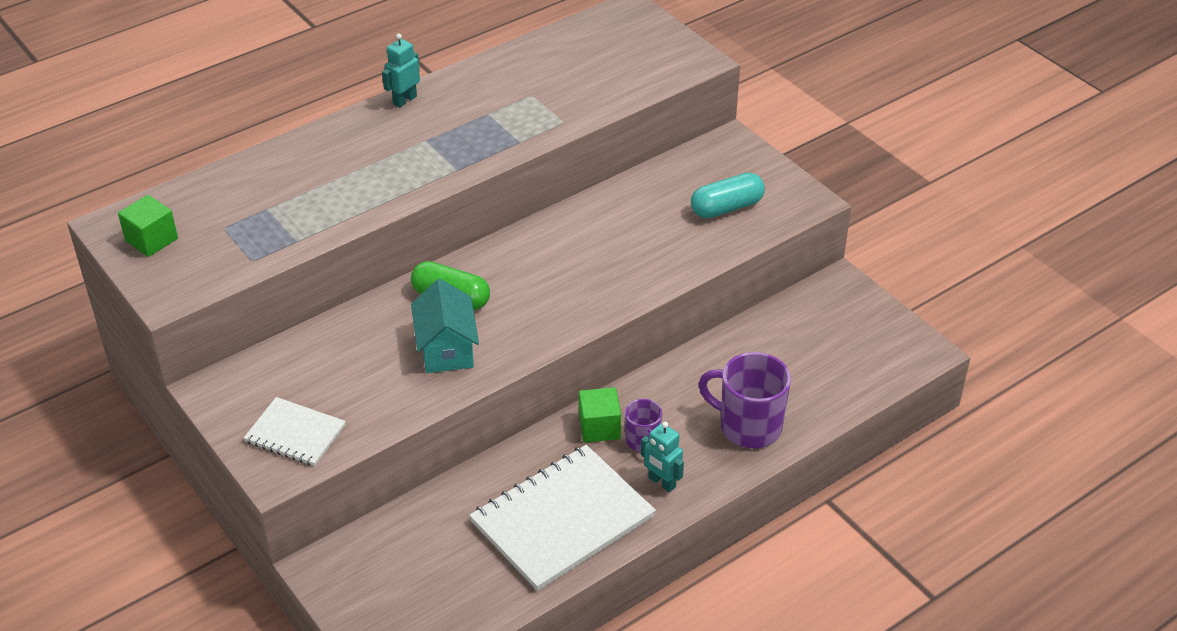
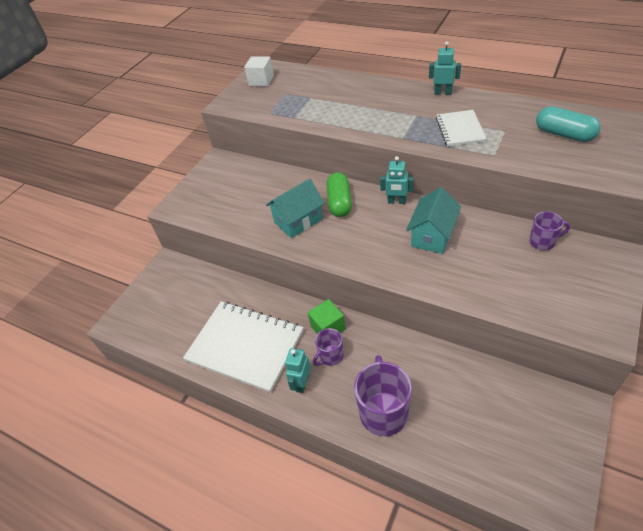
camera: 70 degrees right, 5 degrees up
(151, 240) = (261, 81): green cube -> white cube
(295, 433) = (203, 200): white notebook -> white notebook (460, 129)
(502, 249) = (396, 202): none -> turquoise robot
(586, 247) = (432, 235): none -> turquoise house
(670, 176) = (543, 242): none -> purple mug
(726, 208) = (544, 286): turquoise capsule -> turquoise capsule (564, 134)

